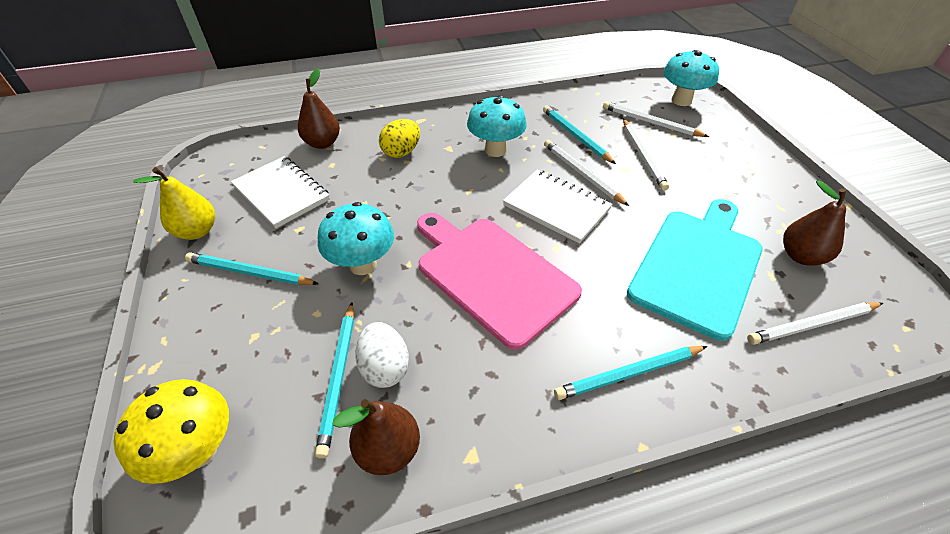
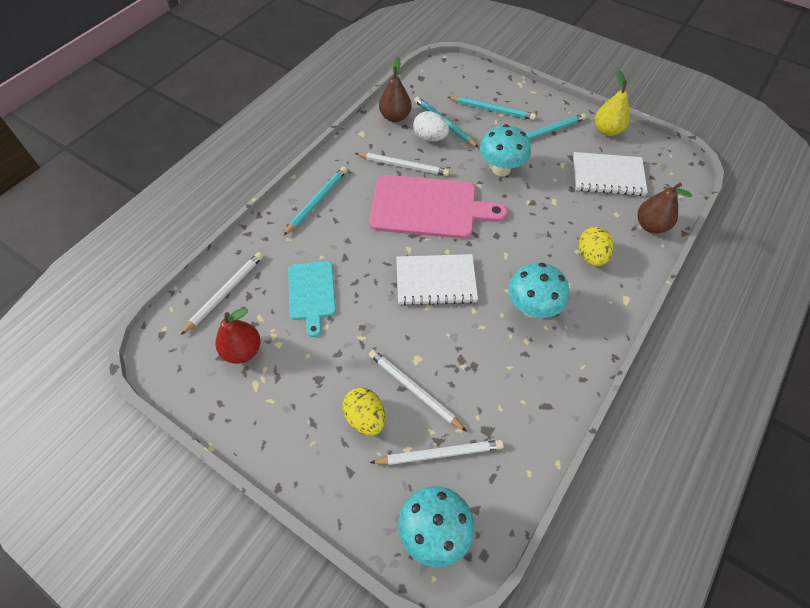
camera: 140 degrees right, 10 degrees up
(198, 451) = (462, 78): yellow mushroom -> none
(575, 136) = (488, 375): turquoise pencil -> turquoise pencil (492, 109)
(582, 174) = (445, 328): white pencil -> white pencil (403, 165)
(696, 160) = (365, 418): none -> yellow egg
(697, 266) = (312, 293): turquoise cutting board -> turquoise cutting board, size x0.58
(800, 256) = (243, 350): brown pear -> red pear

